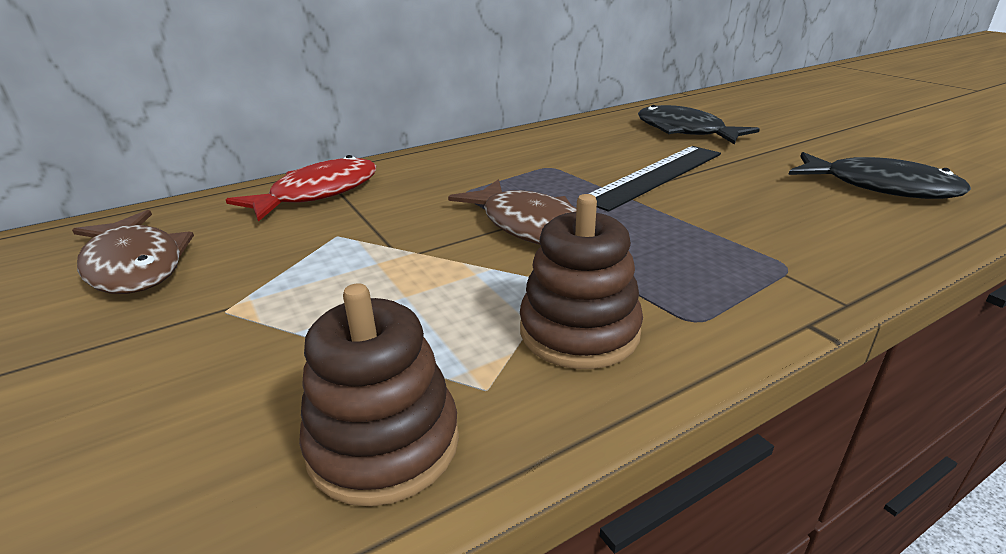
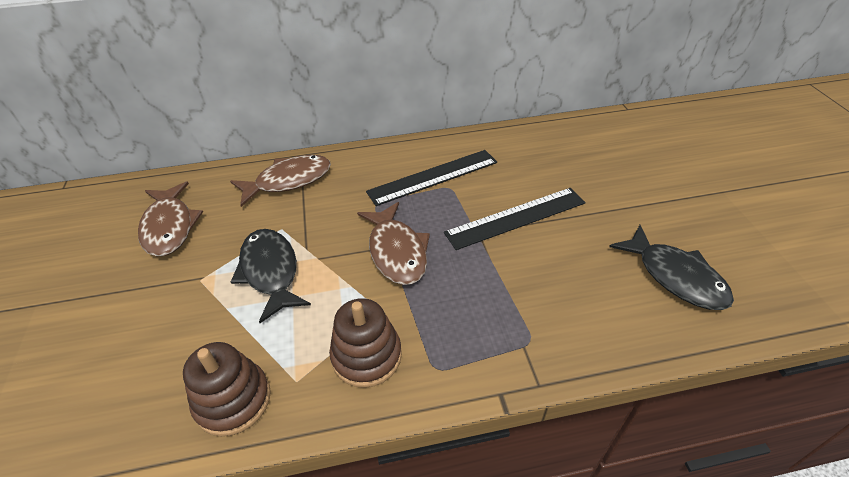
camera: 20 degrees right, 15 degrees up
(318, 193) = (288, 181): red fish -> brown fish
(521, 162) = (433, 177): none -> black ruler
(685, 131) = (581, 164): black fish -> black fish (271, 272)

